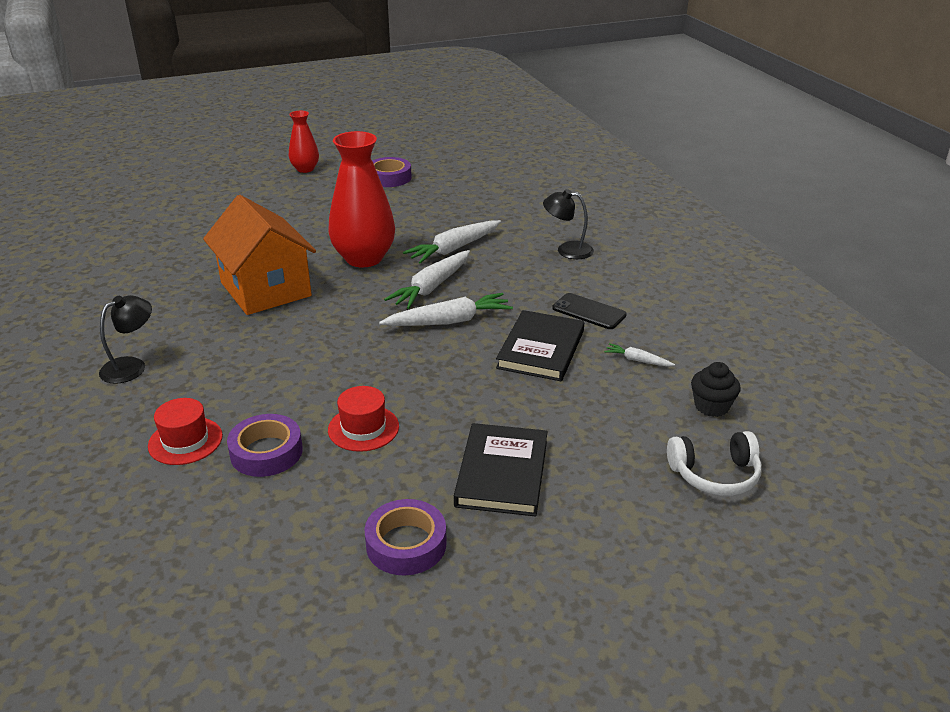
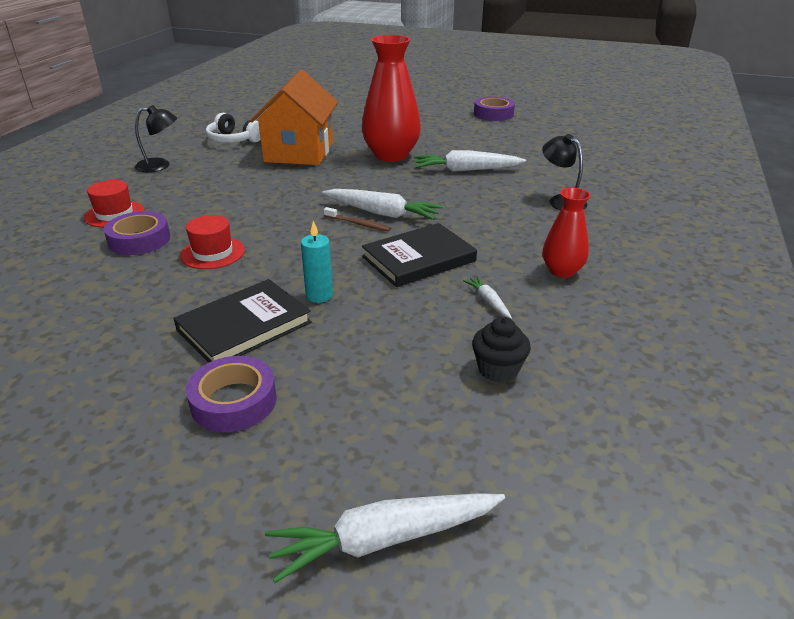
camera: 40 degrees right, 0 degrees up
(305, 169) = (442, 94): red vase -> red vase (562, 271)
(406, 544) = (110, 335): purple tape -> purple tape (234, 401)
(431, 287) = (407, 188): white carrot -> white carrot (384, 539)
(445, 340) = (358, 224): none -> brown toothbrush
(516, 418) = (319, 295): none -> turquoise candle
(589, 311) = (505, 249): black phone -> none
(715, 475) = (405, 425): white headphones -> white headphones (233, 140)

